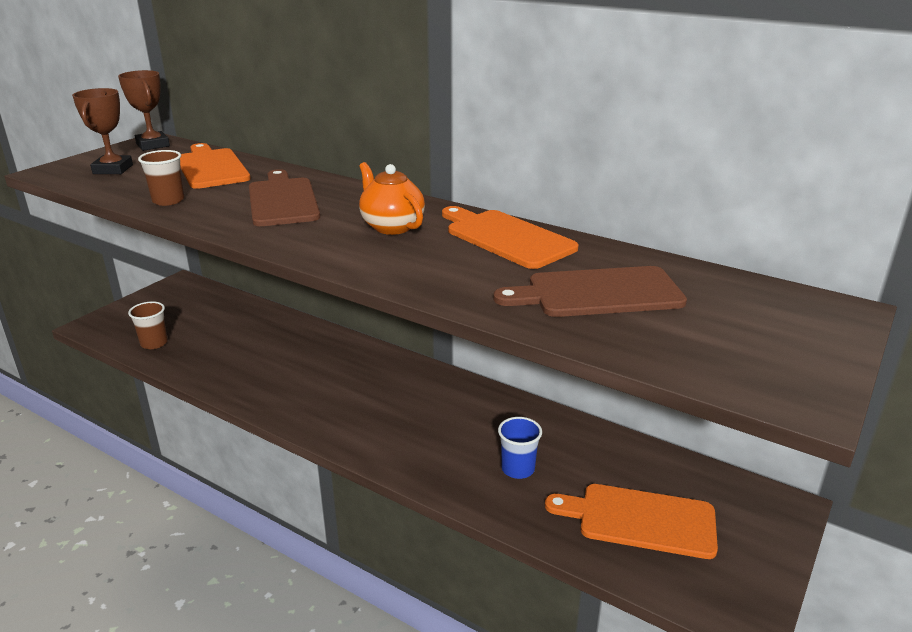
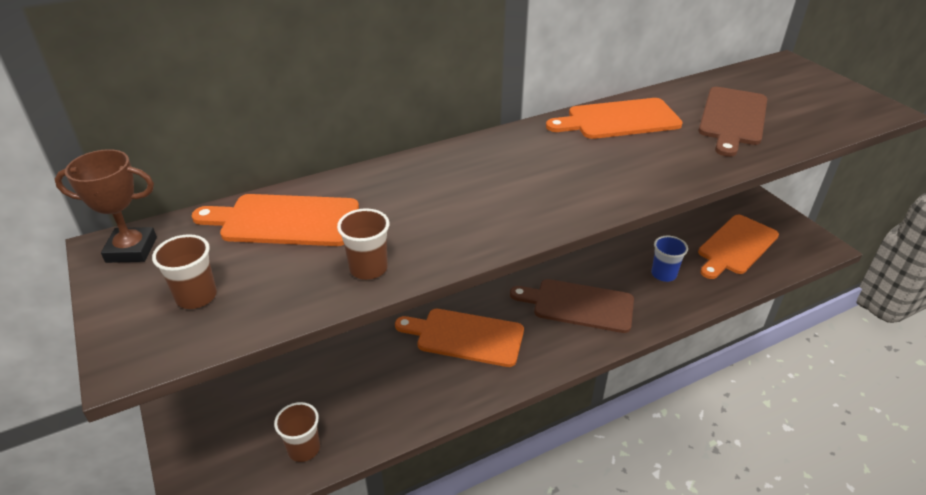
camera: 60 degrees left, 10 degrees up
(113, 169) = (196, 296): brown trophy -> brown cup
(283, 200) = (441, 197): brown cutting board -> brown cutting board (578, 305)
(316, 372) = (465, 336): none -> orange cutting board
(392, 226) = (558, 158): orange teapot -> none

